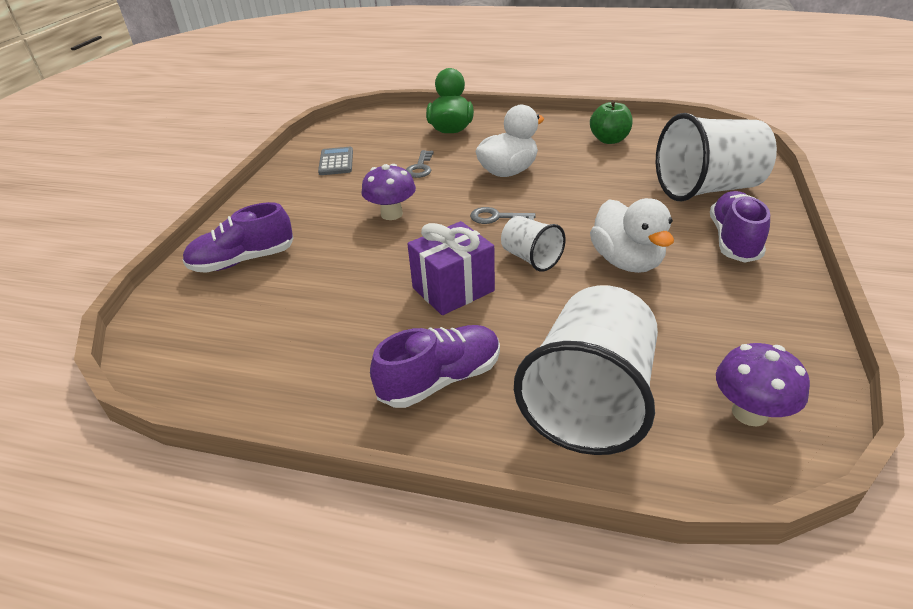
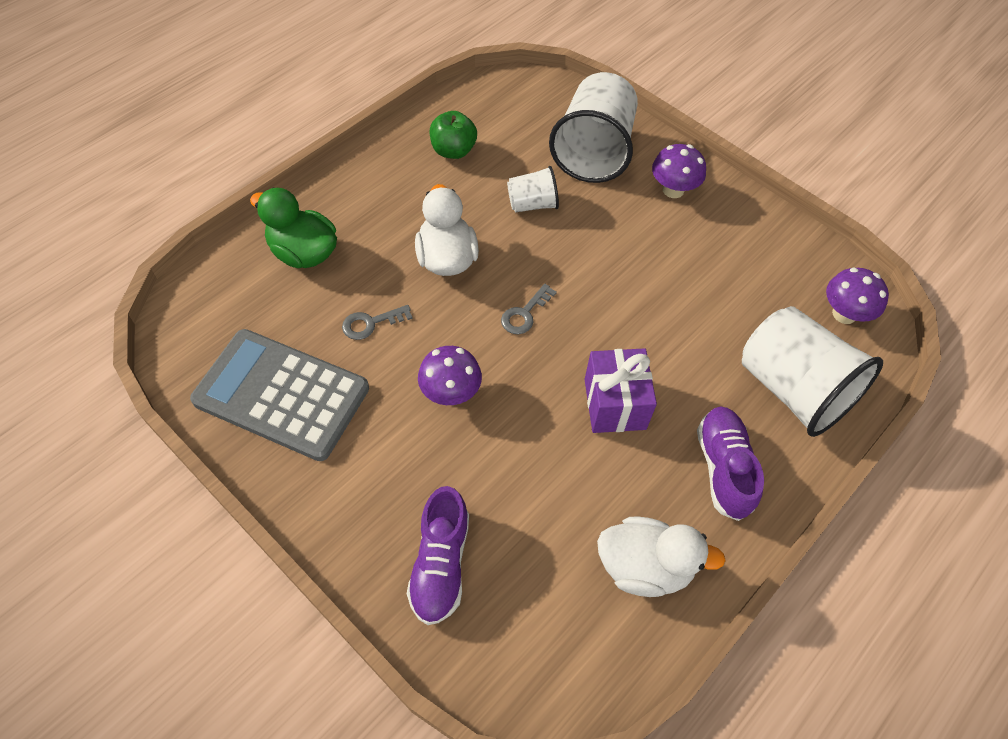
camera: 65 degrees left, 20 degrees up
(336, 162) = (281, 395): grey calculator -> grey calculator, size x2.19
(420, 167) = (371, 323): grey key -> grey key turned 120 degrees clockwise
(531, 258) = (608, 326): white cup -> white cup (532, 204)
(626, 261) = (656, 269): white duck -> white duck (644, 567)
(733, 240) = (673, 190): purple shoe -> purple mushroom

